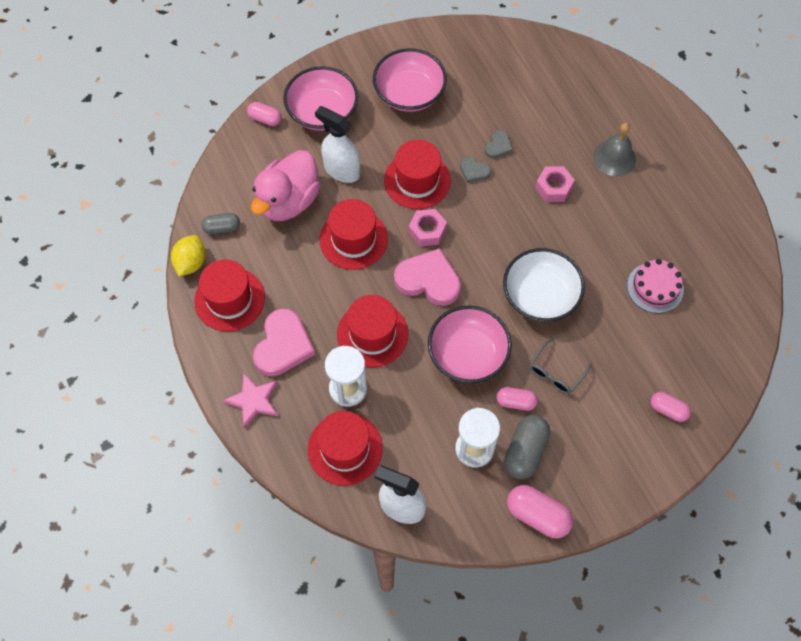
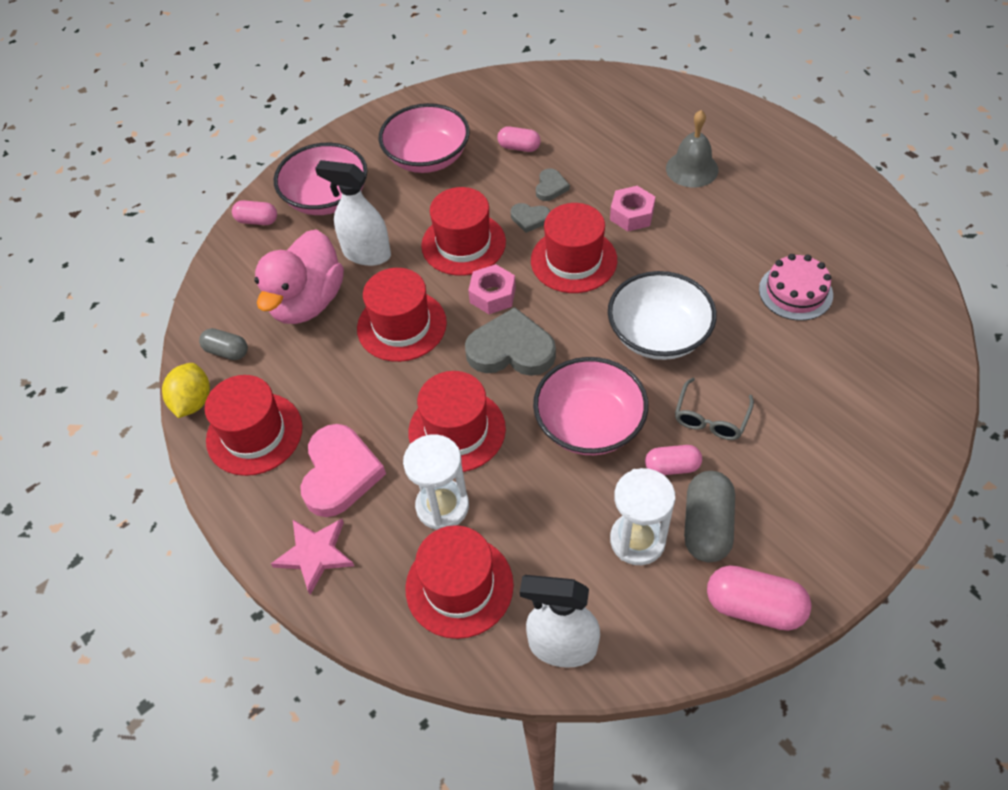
camera: 10 degrees left, 10 degrees down
(222, 228) = (227, 351): grey capsule -> grey capsule turned 45 degrees clockwise
(428, 280) = (511, 349): pink heart -> grey heart
(496, 217) = (573, 260): none -> red hat
(668, 410) = (871, 427): pink capsule -> pink capsule (519, 147)

